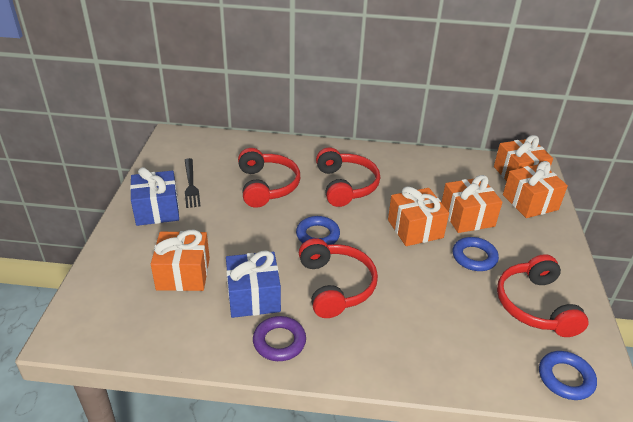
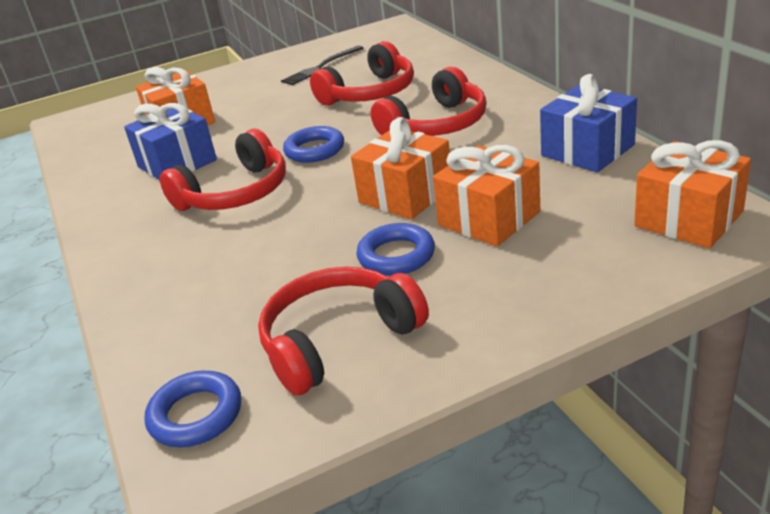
camera: 65 degrees right, 5 degrees down
(157, 210) = (262, 74): blue gift -> blue gift (587, 150)
(279, 341) = (121, 201): purple ring -> none
(530, 202) = (617, 255): orange gift -> none

